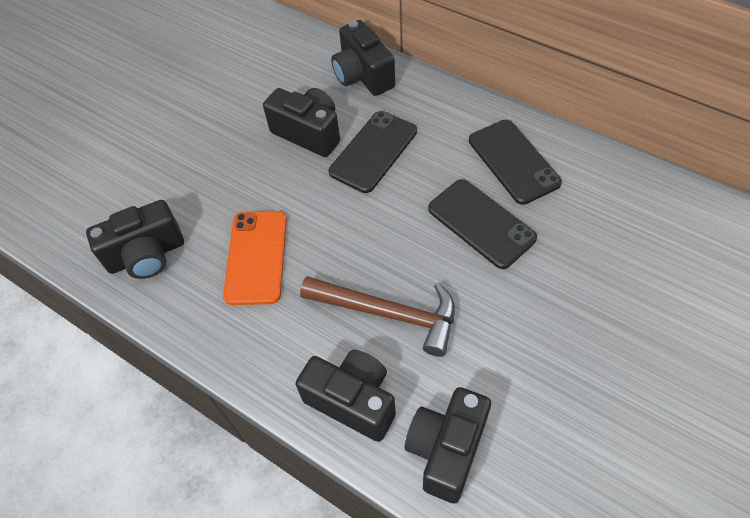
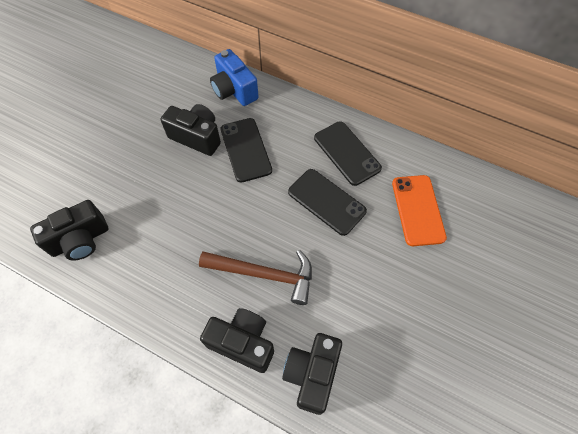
camera: 10 degrees left, 5 degrees up
(256, 257) = (164, 237): orange phone -> orange phone (418, 210)
(363, 75) = (234, 90): black camera -> blue camera
(373, 151) = (245, 150): black phone -> black phone turned 45 degrees counterclockwise

